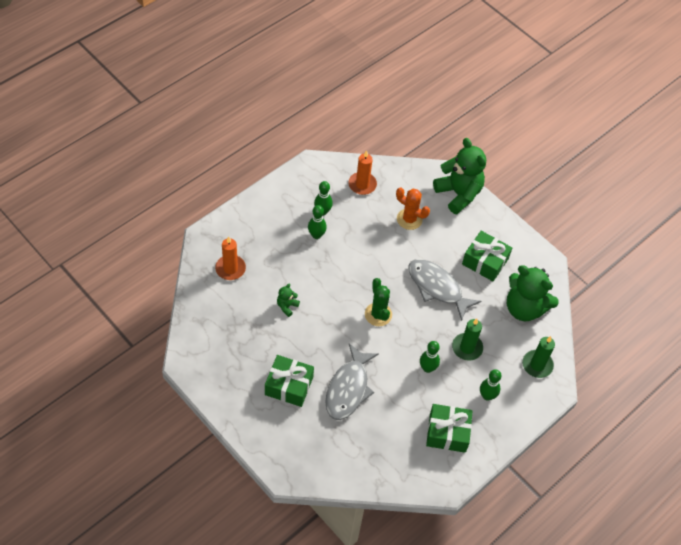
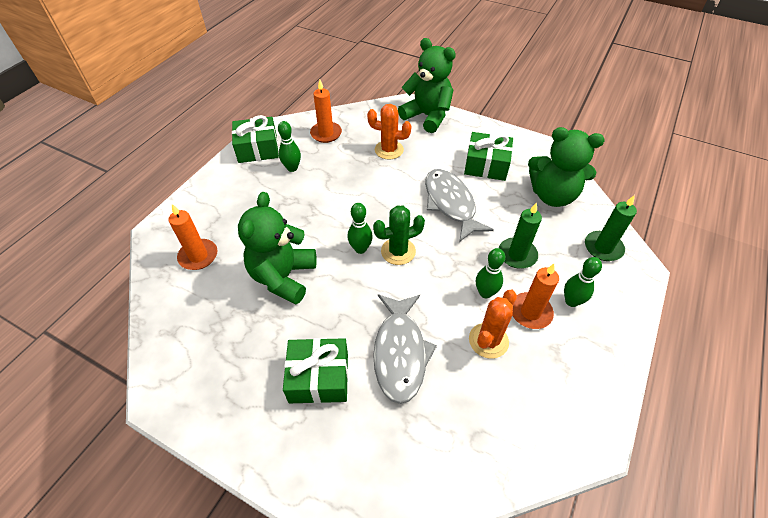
camera: 15 degrees left, 5 degrees down
(287, 306) = (283, 277): green teddy bear -> green teddy bear, size x2.31
(316, 235) = (293, 192): green bowling pin -> green bowling pin (360, 249)
(378, 314) = (398, 251): green cactus -> green cactus turned 75 degrees counterclockwise
(412, 402) = (488, 340): none -> orange cactus
(437, 287) = (450, 203): grey fish -> grey fish turned 45 degrees clockwise
(447, 433) = (553, 365): green gift -> green gift (258, 149)
(452, 393) = (530, 312): none -> orange candle

